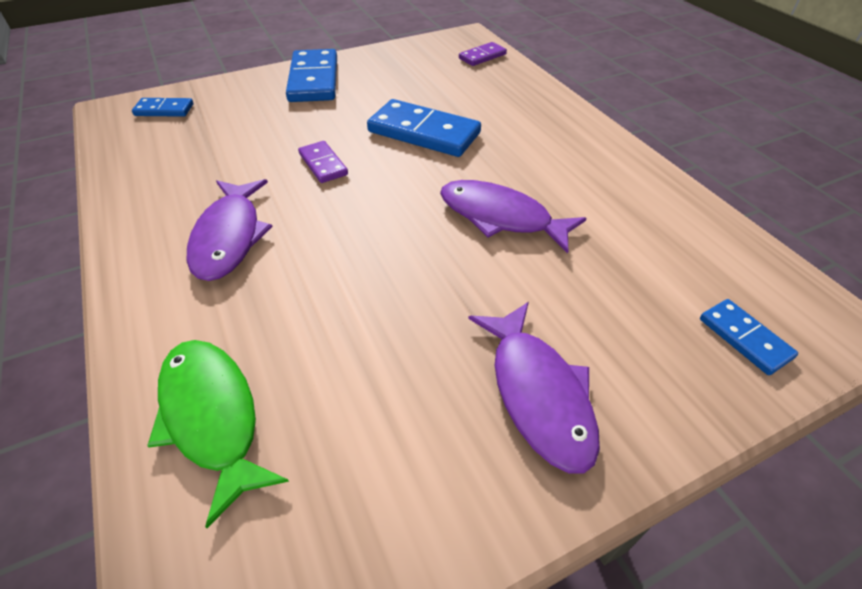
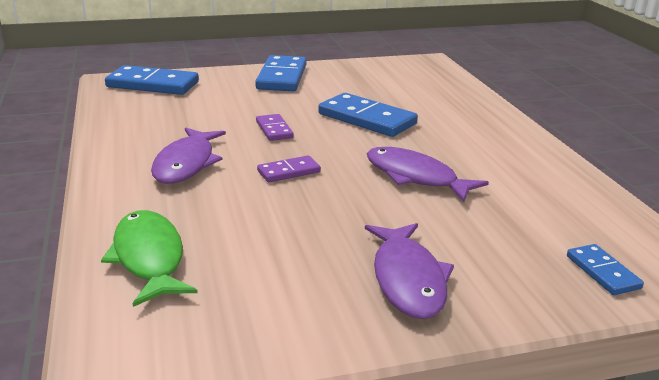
camera: 10 degrees right, 20 degrees down
(164, 110) = (152, 84): blue domino -> blue domino, size x1.87
(482, 56) = (437, 75): purple domino -> purple domino (289, 172)

